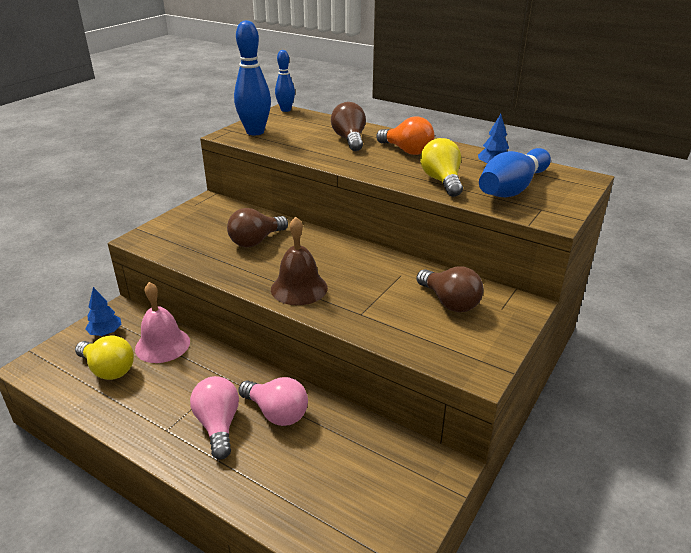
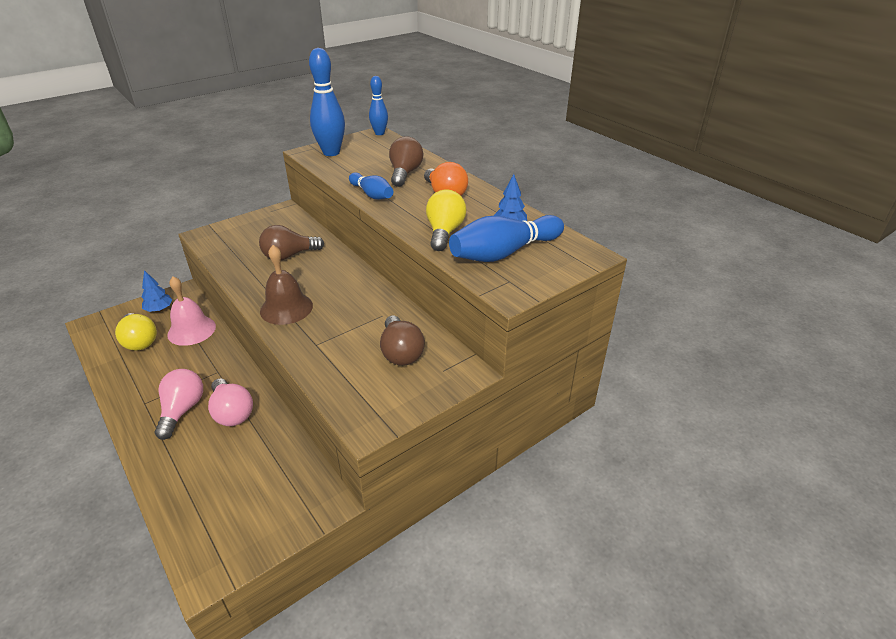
camera: 20 degrees right, 5 degrees up
(337, 161) = (372, 194): none -> blue bowling pin

